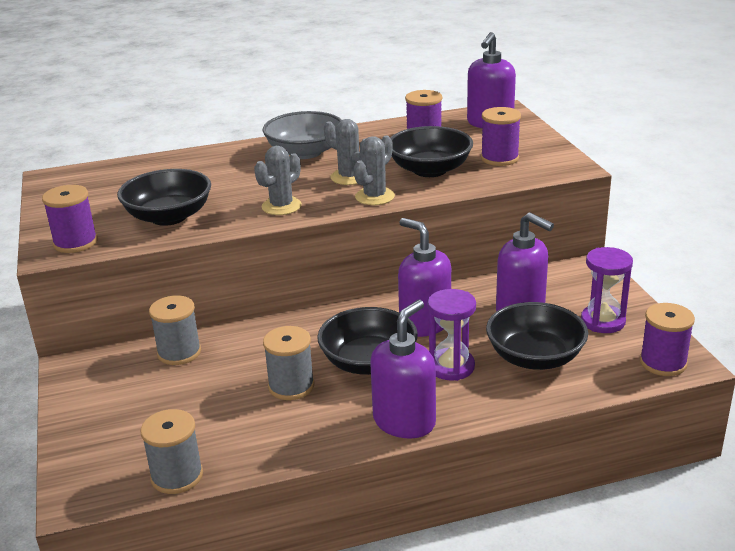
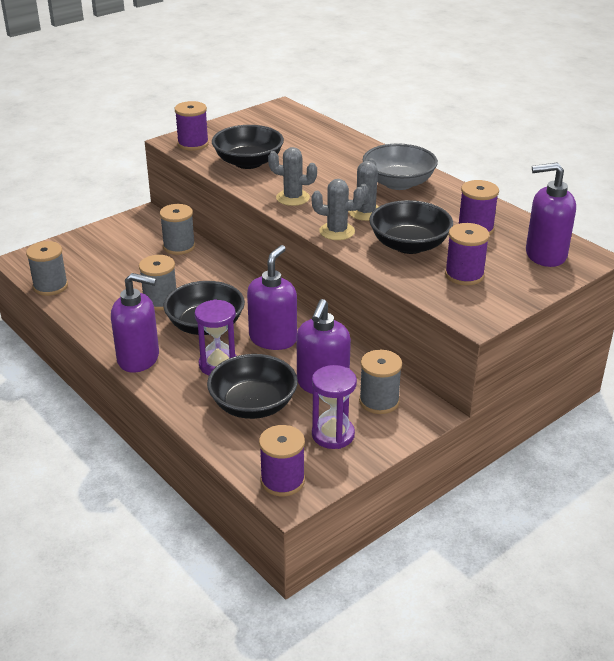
camera: 65 degrees right, 5 degrees up
(562, 287) = (379, 401): none -> grey spool

